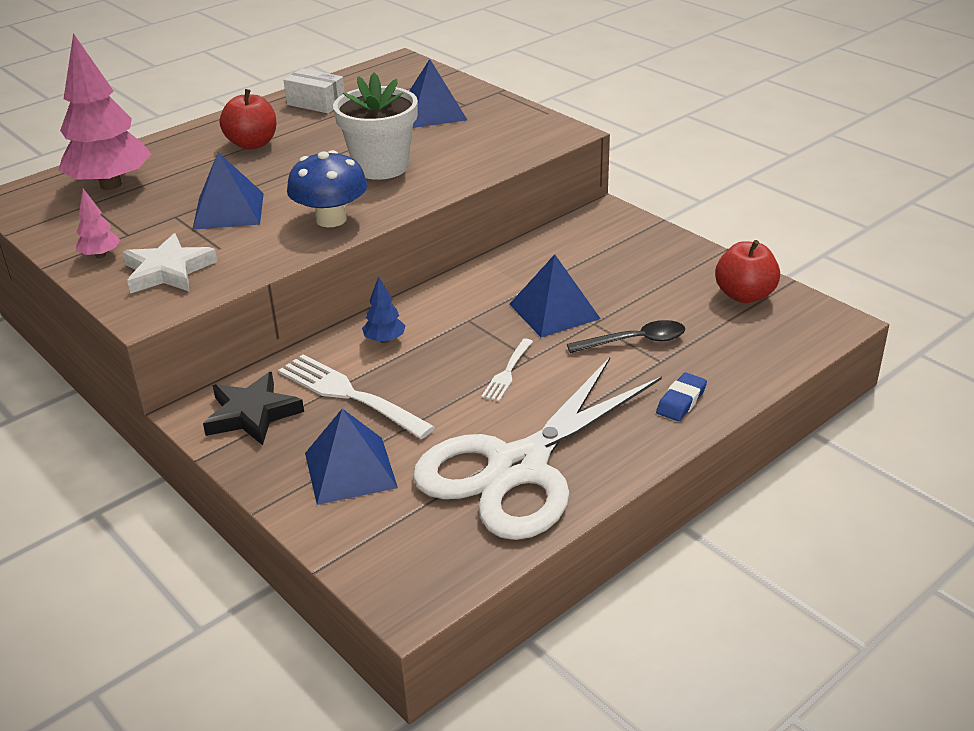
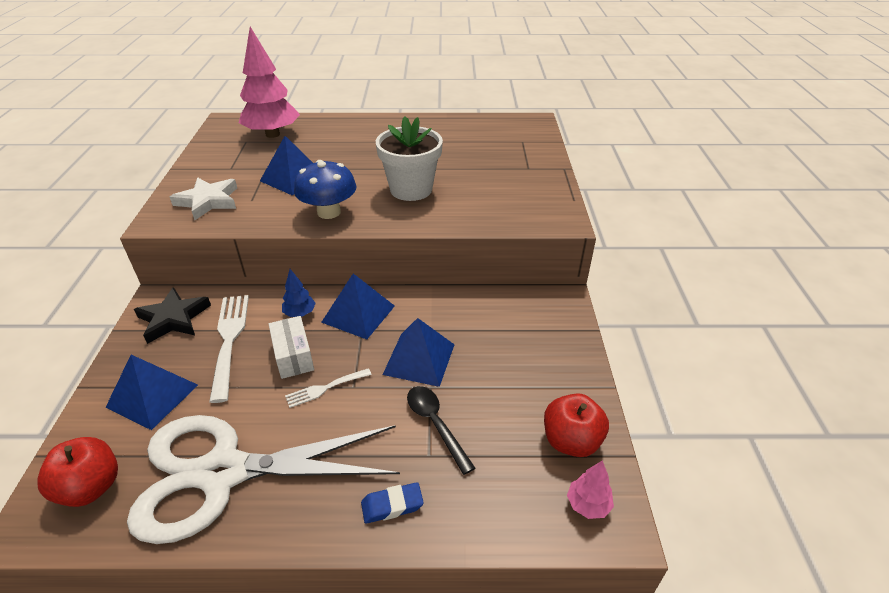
camera: 40 degrees right, 5 degrees up
(100, 255) = (200, 174): pink tree -> pink tree (588, 504)
(252, 144) = (371, 141): red apple -> red apple (91, 487)
(316, 103) = (444, 129): white box -> white box (293, 356)
(433, 112) = (500, 165): blue pyramid -> blue pyramid (358, 314)
(635, 341) = (435, 424): black spoon -> black spoon turned 150 degrees counterclockwise

